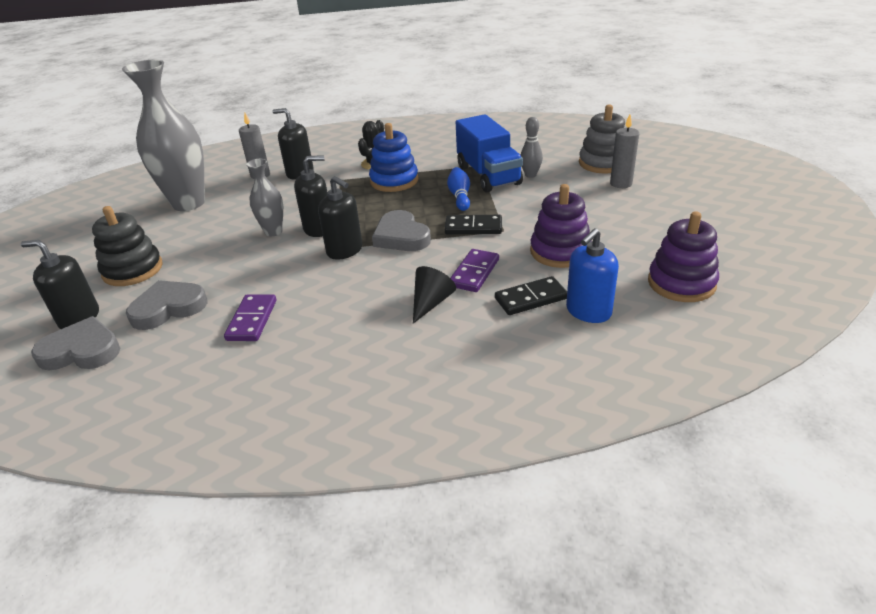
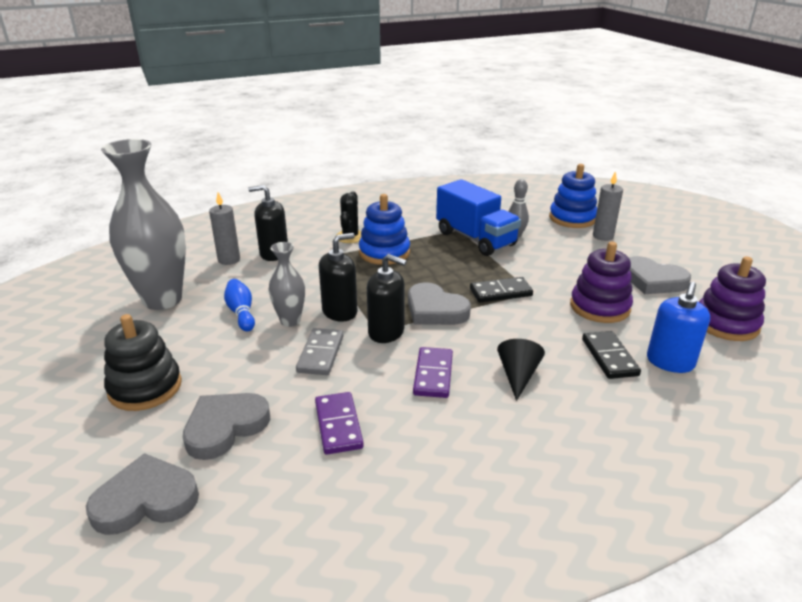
camera: 20 degrees left, 5 degrees down
(79, 318) = (113, 459): black soap dispenser -> none
(278, 262) = (320, 354): none -> grey domino
(460, 196) = (463, 262): blue bowling pin -> blue bowling pin (241, 313)
(474, 273) = (536, 338): purple domino -> purple domino (433, 375)
(531, 298) = (609, 357): black domino -> black domino turned 60 degrees counterclockwise
(603, 163) = (572, 218): grey stacking toy -> blue stacking toy
(638, 232) = (653, 280): none -> grey heart

